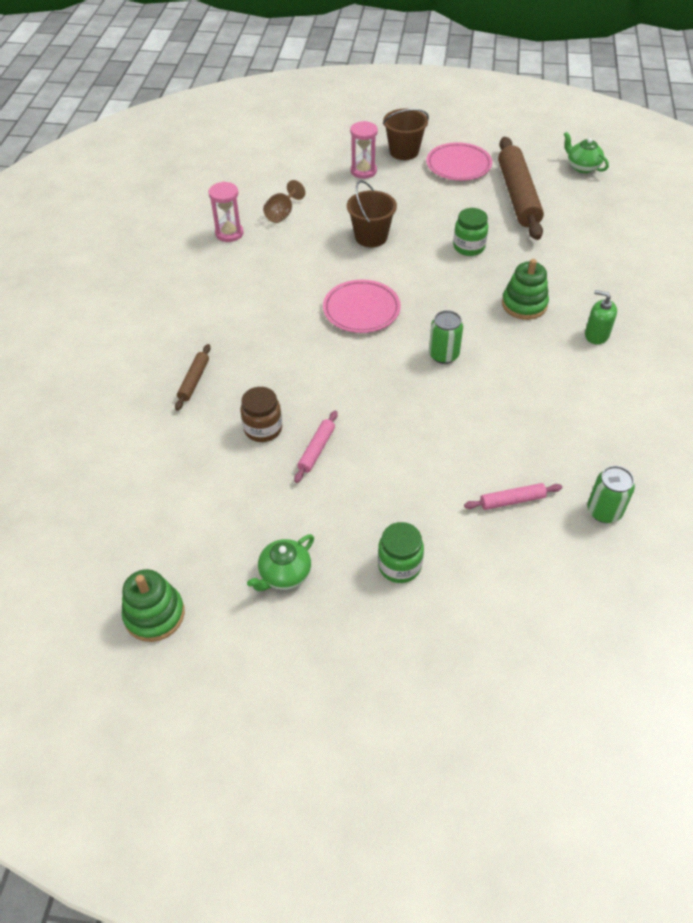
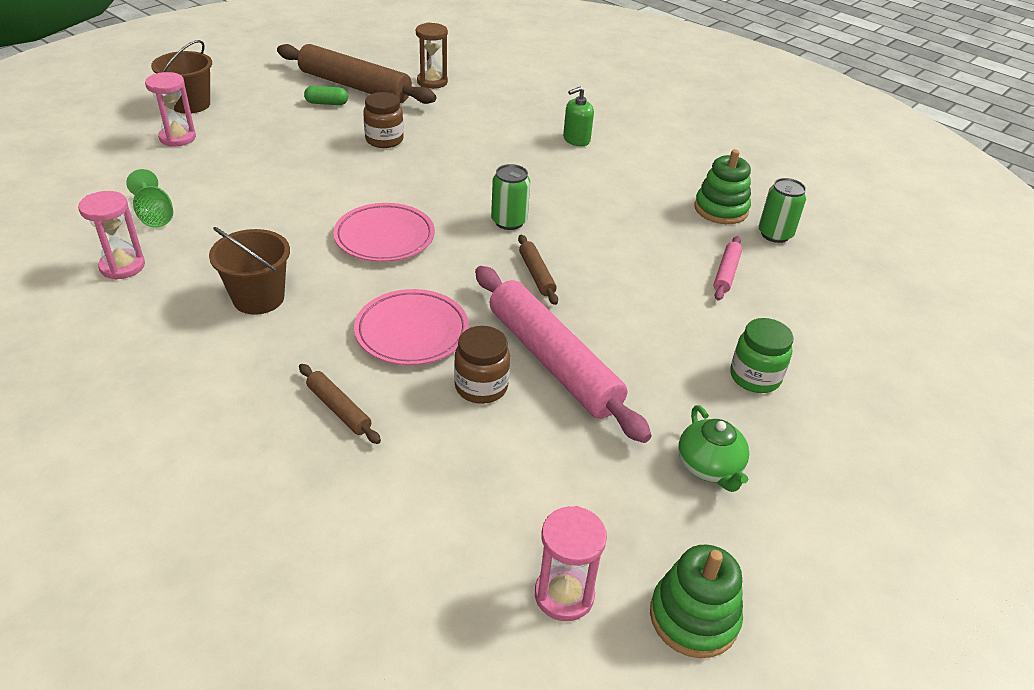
camera: 60 degrees left, 10 degrees down
(131, 546) = (564, 595): none -> pink hourglass
(282, 214) = (154, 215): brown goblet -> green goblet
(316, 450) = (552, 361): pink rolling pin -> pink rolling pin, size x2.24
(371, 237) = (285, 181): brown bucket -> brown bucket (258, 298)
(398, 398) = (536, 274): none -> brown rolling pin
(458, 165) = (263, 90): pink plate -> pink plate (412, 332)
(469, 247) = (384, 140): green jar -> brown jar
(479, 198) = (327, 103): none -> green capsule
(524, 304) = (497, 152): green stacking toy -> green stacking toy (721, 209)
(575, 224) = (432, 82): none -> brown hourglass
(582, 167) = (367, 45): green teapot -> none

